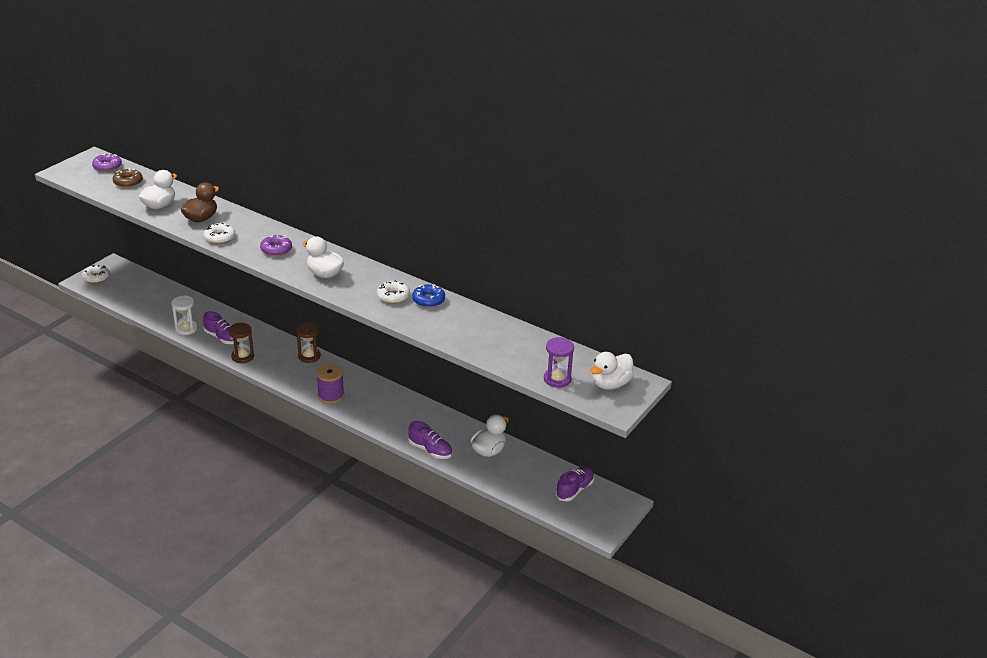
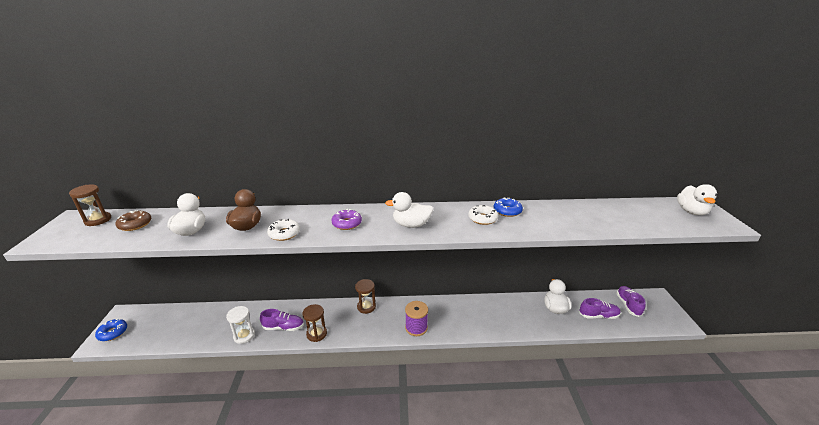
camera: 35 degrees left, 5 degrees down
(96, 277) = (113, 333): white donut -> blue donut
(107, 167) = (98, 220): purple donut -> brown hourglass
(430, 450) = (527, 329): purple shoe -> purple shoe (598, 315)
(557, 379) = (667, 223): purple hourglass -> none

